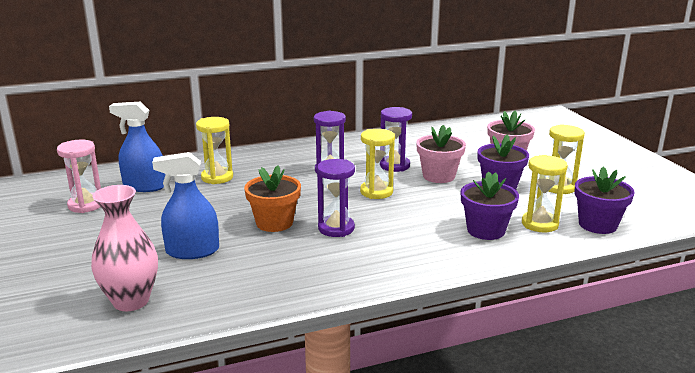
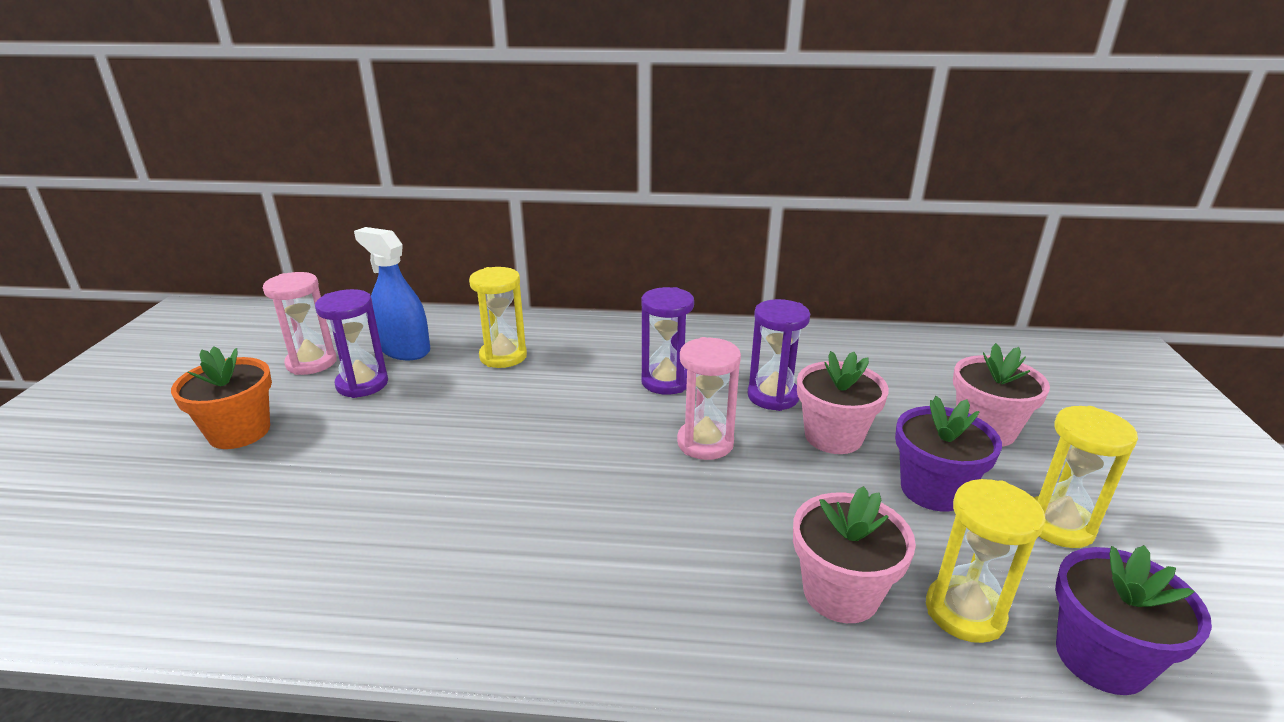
camera: 25 degrees right, 5 degrees up
(131, 301) = (185, 557): pink vase -> none
(192, 251) = (350, 484): blue spray bottle -> none
(274, 223) = (504, 462): orange flower pot -> orange flower pot (239, 432)
(336, 228) = (583, 503): purple hourglass -> purple hourglass (362, 384)
(376, 192) = (705, 443): yellow hourglass -> pink hourglass
(486, 230) = (841, 593): purple flower pot -> pink flower pot

